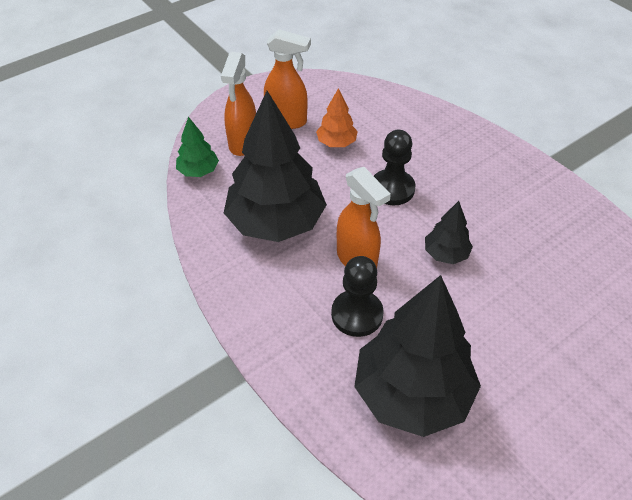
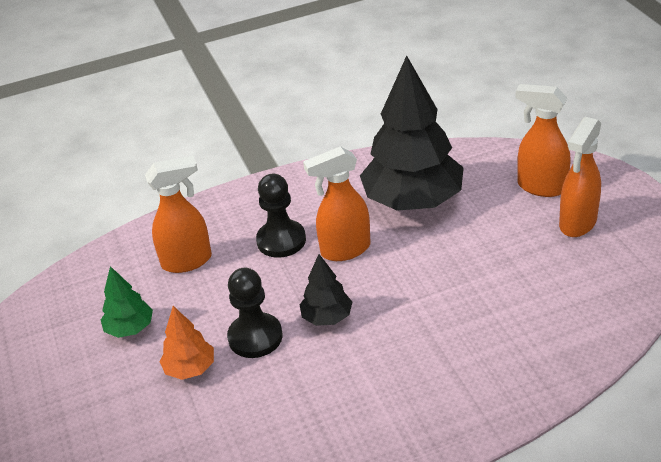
camera: 110 degrees right, 10 degrees down
(198, 171) = (502, 155): green tree -> green tree (130, 328)
(336, 143) = (528, 259): orange tree -> orange tree (190, 369)
(392, 189) = (437, 293): black pawn -> black pawn (255, 337)
(412, 394) = (187, 261): black tree -> orange spray bottle

